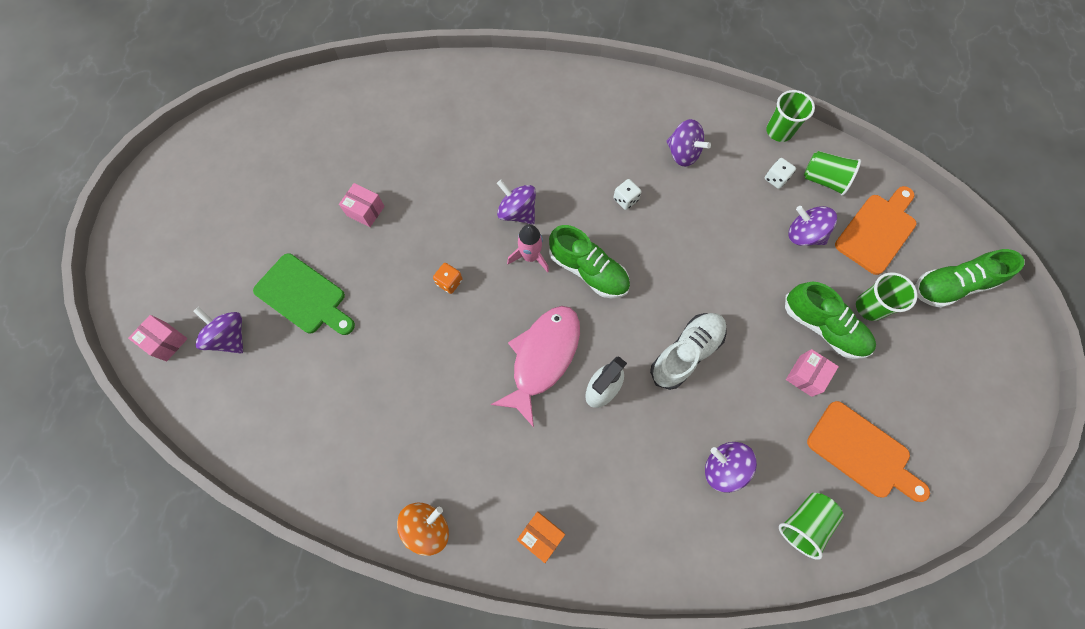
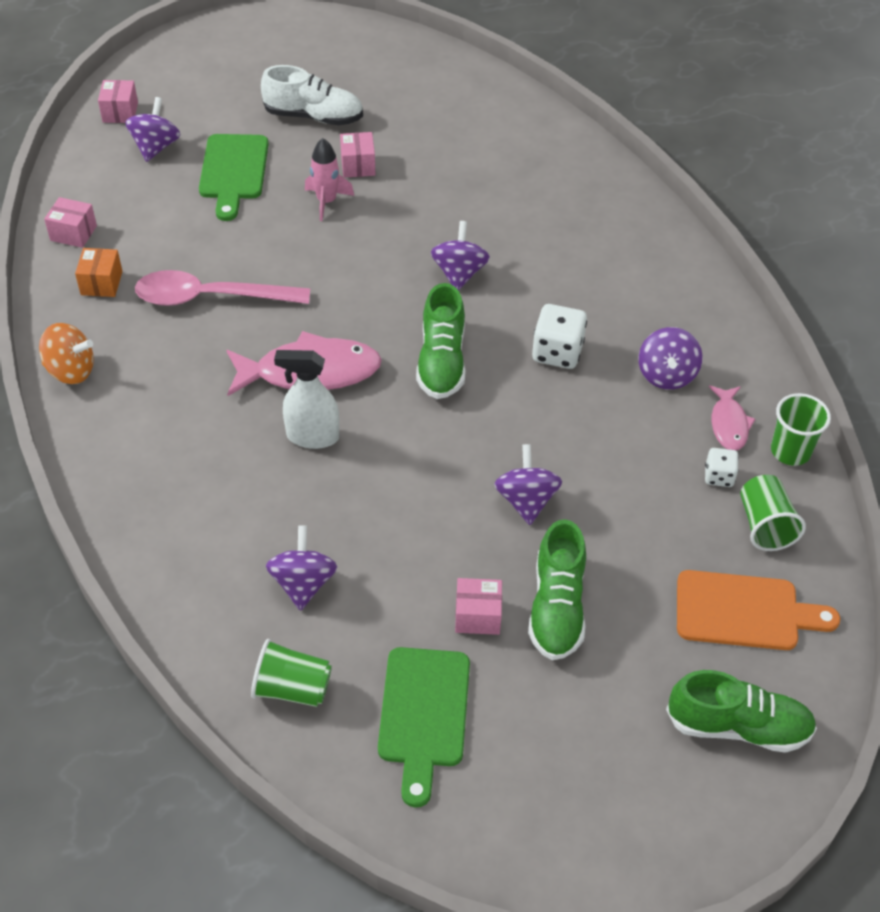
camera: 55 degrees right, 20 degrees down
(278, 450) = (73, 233): none -> pink box
(424, 385) = (210, 298): none -> pink spoon
(449, 282) = (334, 262): orange dice -> none
(530, 257) = (416, 308): pink rocket -> pink rocket (326, 202)
(541, 535) = (120, 460): orange box -> orange box (101, 283)
(625, 200) = (557, 352): white dice -> white dice, size x1.69
(686, 353) = (414, 489): white shoe -> white shoe (314, 116)
(740, 147) = (729, 424): none -> pink fish
(804, 235) = (666, 537): purple spinning top -> purple spinning top (526, 500)
(862, 452) = (424, 714): orange cutting board -> green cutting board
(869, 307) = (626, 646): green cup -> none
(951, 286) = (738, 726): green shoe -> green shoe turned 150 degrees clockwise

